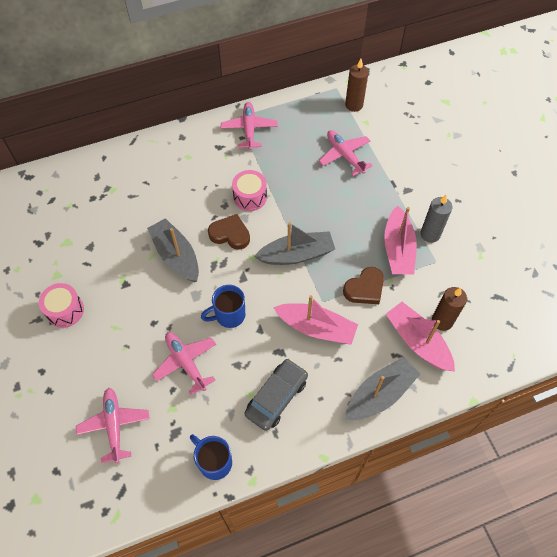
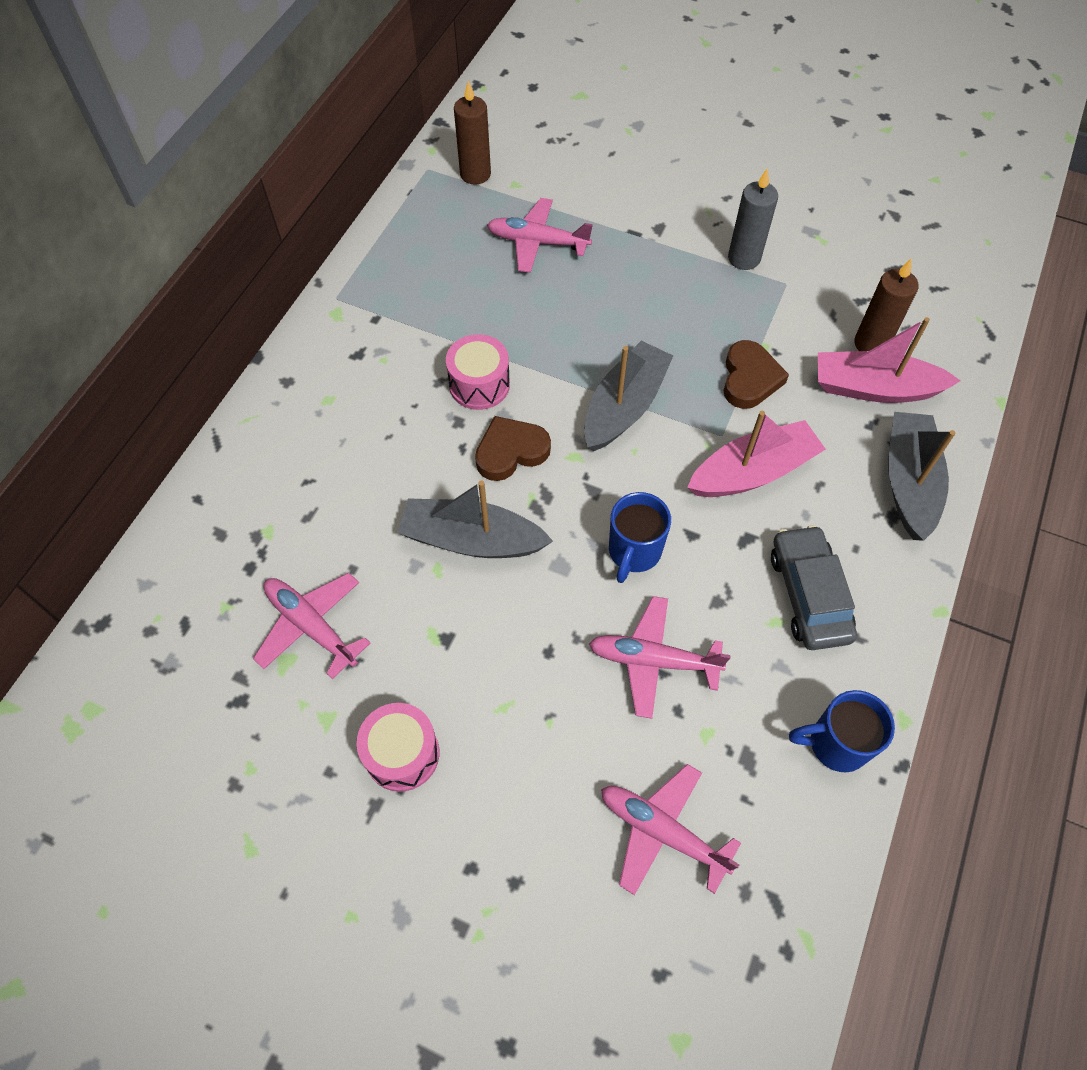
camera: 45 degrees left, 0 degrees up
(249, 129) = (372, 301): pink plane -> pink plane (311, 626)
(398, 249) = (730, 303): pink boat -> none

